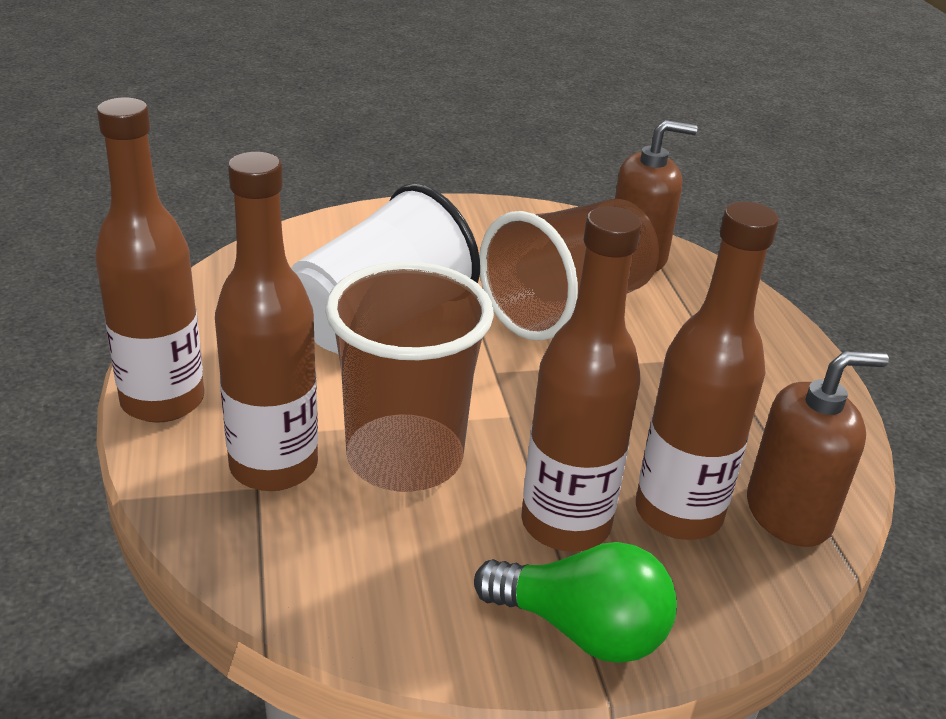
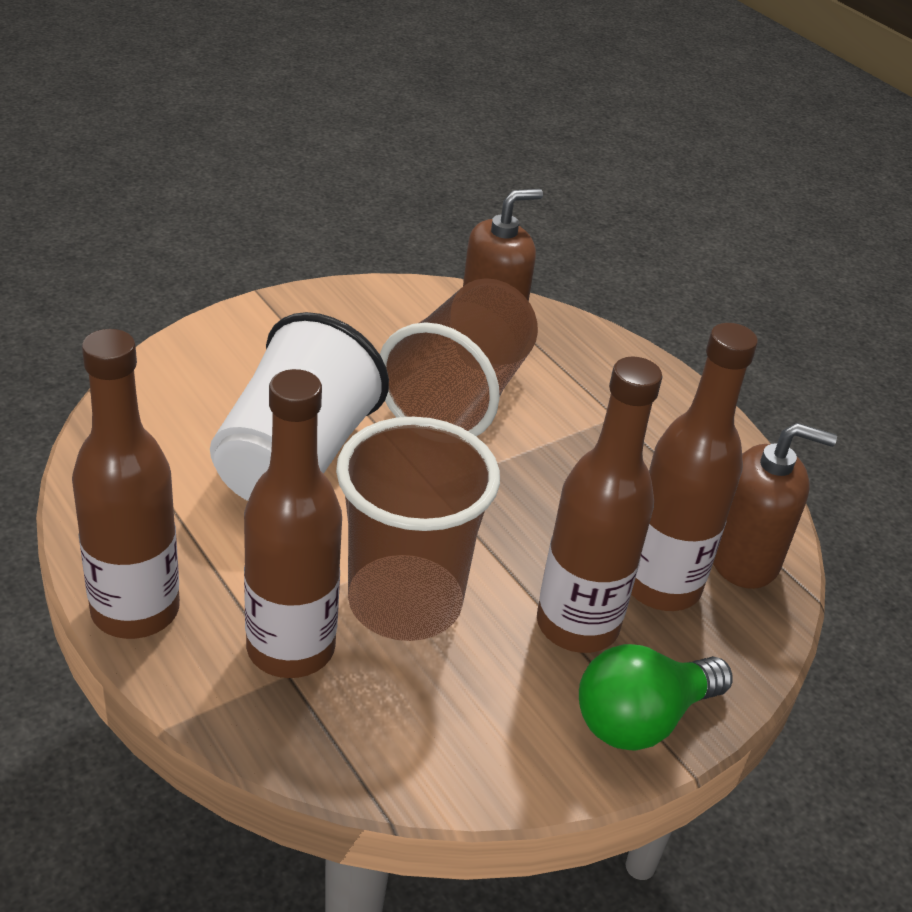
camera: 25 degrees left, 5 degrees up
(582, 630) = (641, 719): green light bulb -> green light bulb turned 150 degrees clockwise
(788, 513) = (744, 558): brown soap dispenser -> brown soap dispenser turned 45 degrees clockwise

